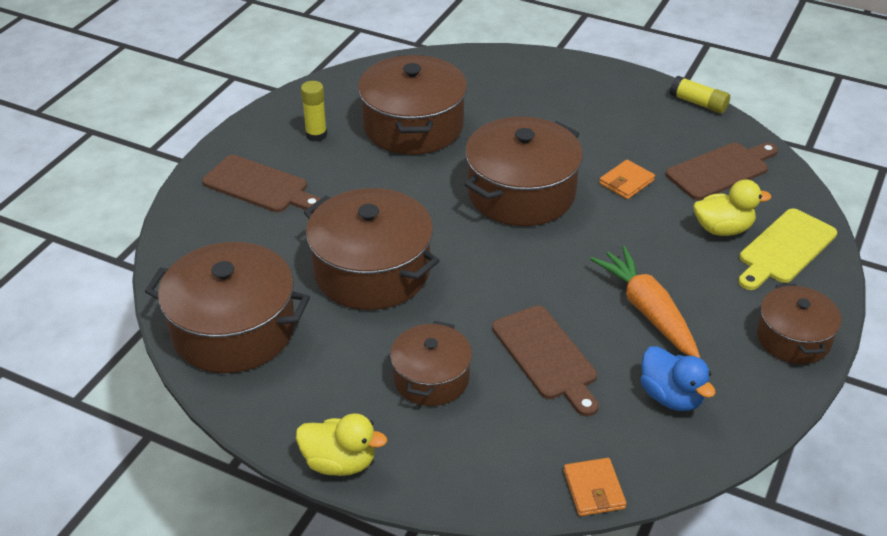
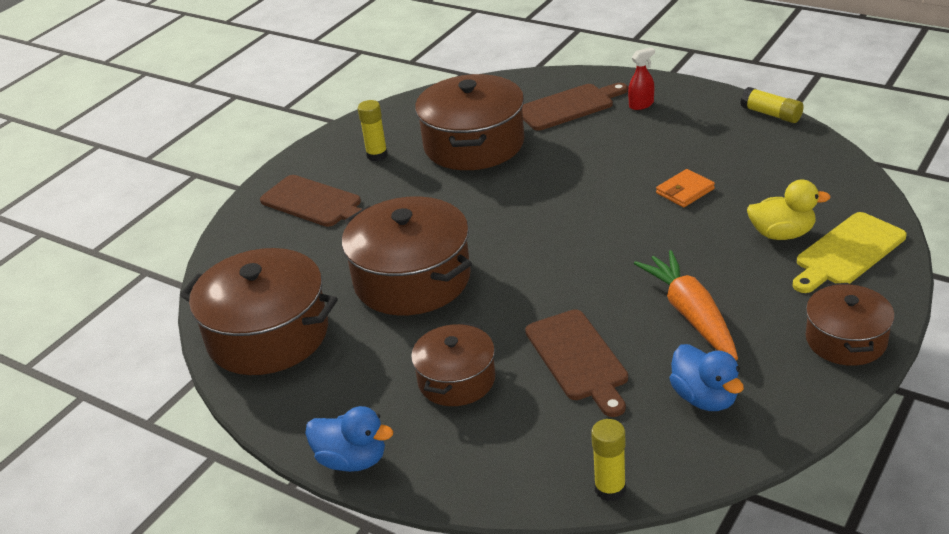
camera: 10 degrees right, 5 degrees down
(340, 462) = (352, 460): yellow duck -> blue duck
(521, 193) = (574, 204): brown pot -> none
(573, 88) = (641, 105): none -> red spray bottle
(594, 489) = (610, 489): orange wallet -> yellow glue stick
(720, 170) = (787, 177): brown cutting board -> brown cutting board (569, 106)

